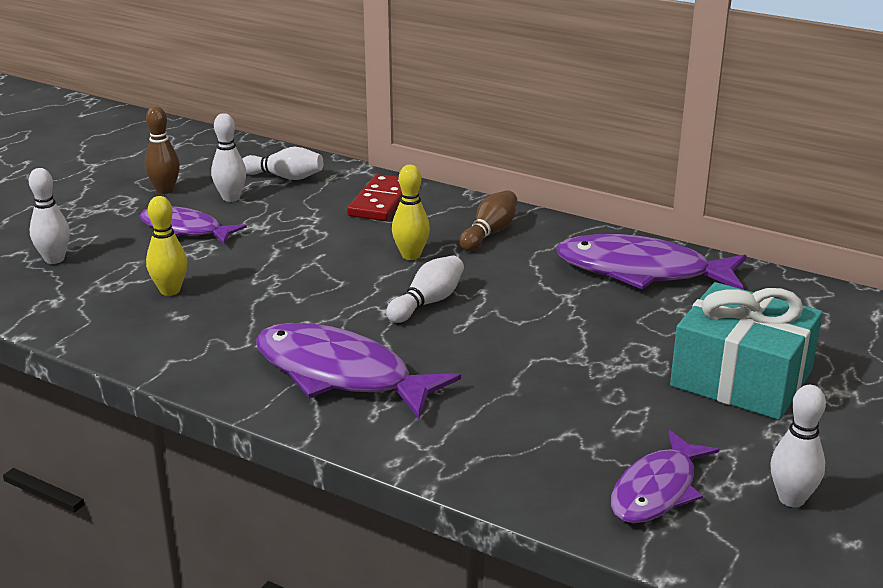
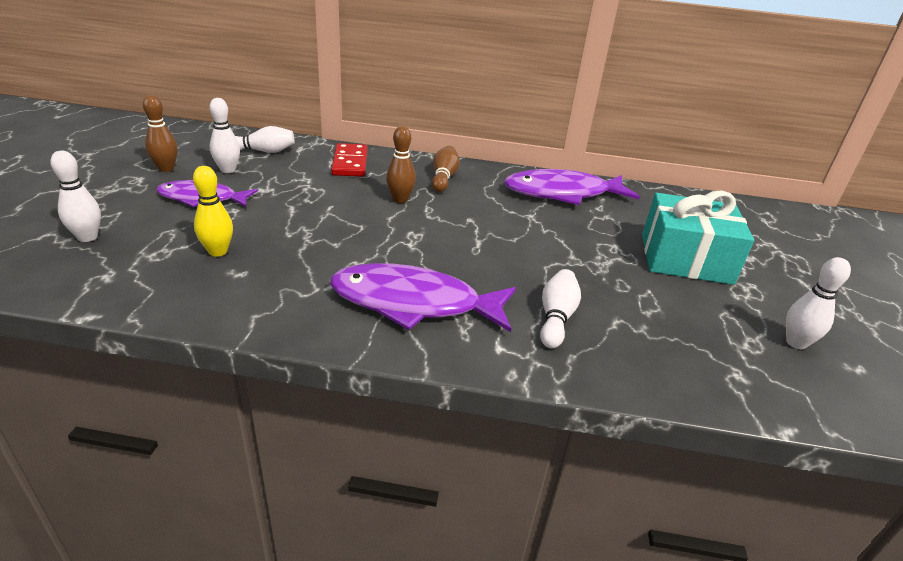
camera: 25 degrees left, 5 degrees up
(411, 255) = (400, 199): yellow bowling pin -> brown bowling pin
(427, 302) = (438, 233): white bowling pin -> white bowling pin (556, 318)
(657, 490) = (713, 355): purple fish -> none

